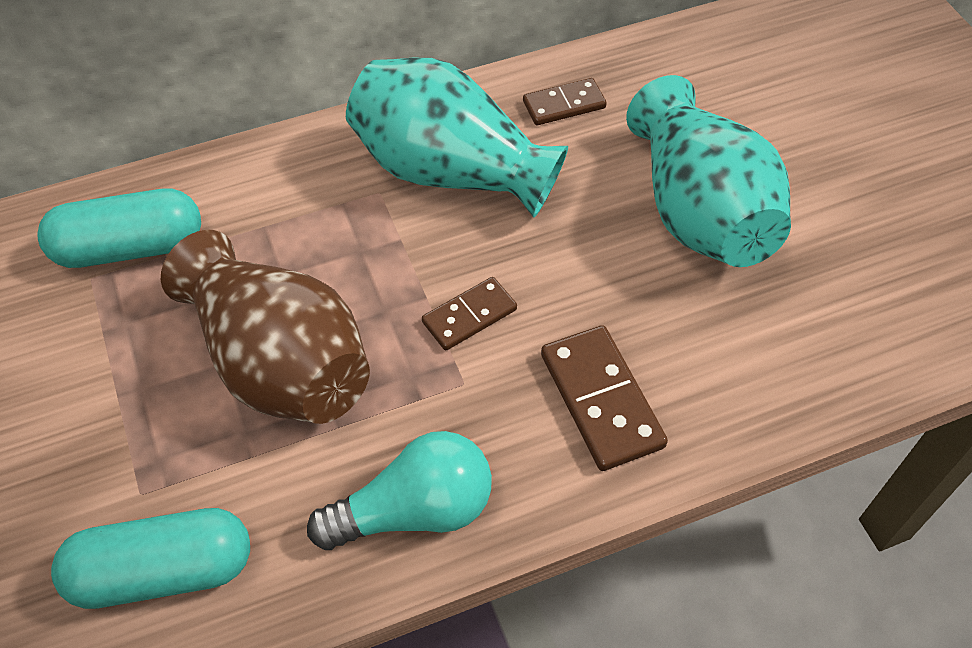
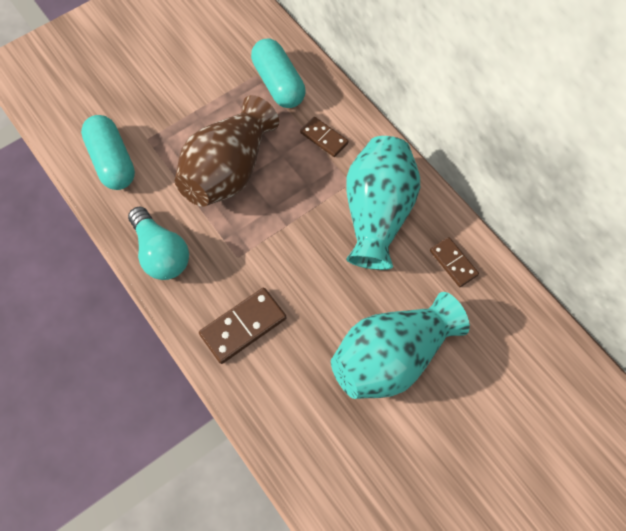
camera: 75 degrees right, 10 degrees up
(469, 316) = (279, 249): brown domino -> brown domino (324, 138)

